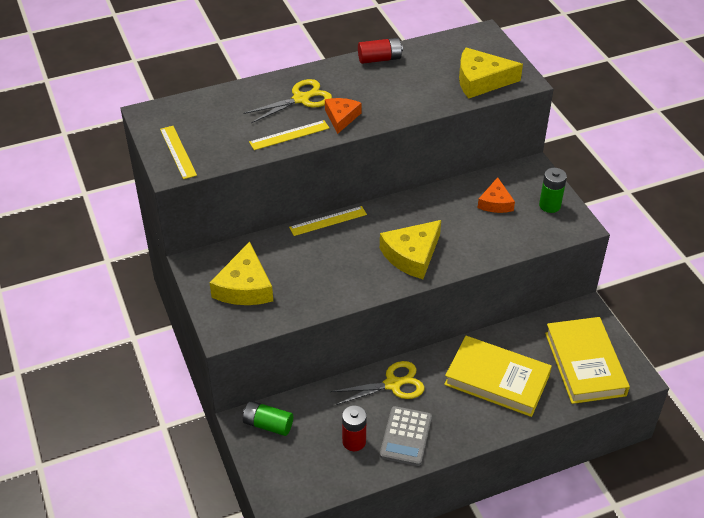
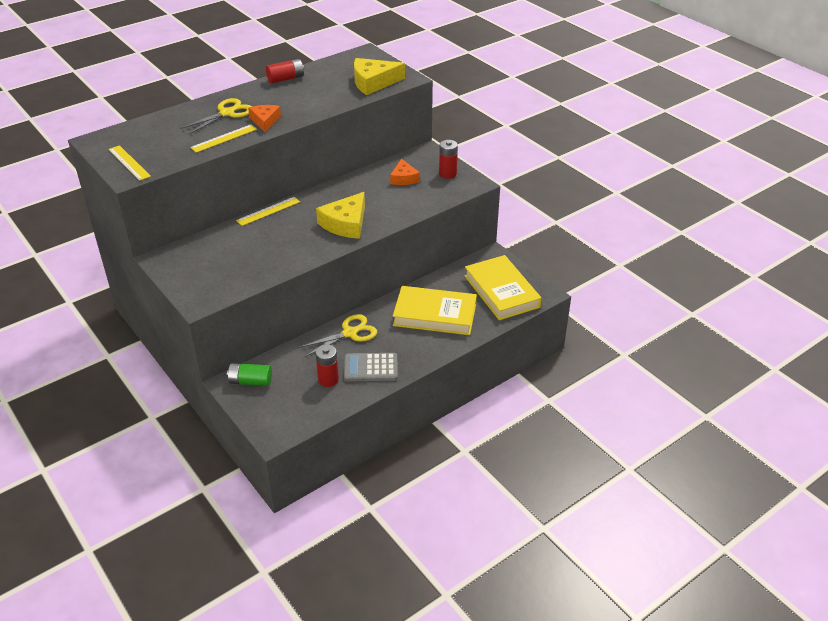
camera: 15 degrees left, 5 degrees down
(244, 287) = (208, 268): yellow cheese -> none
(405, 436) = (371, 368): grey calculator -> grey calculator turned 90 degrees clockwise
(549, 205) = (447, 174): green battery -> red battery

